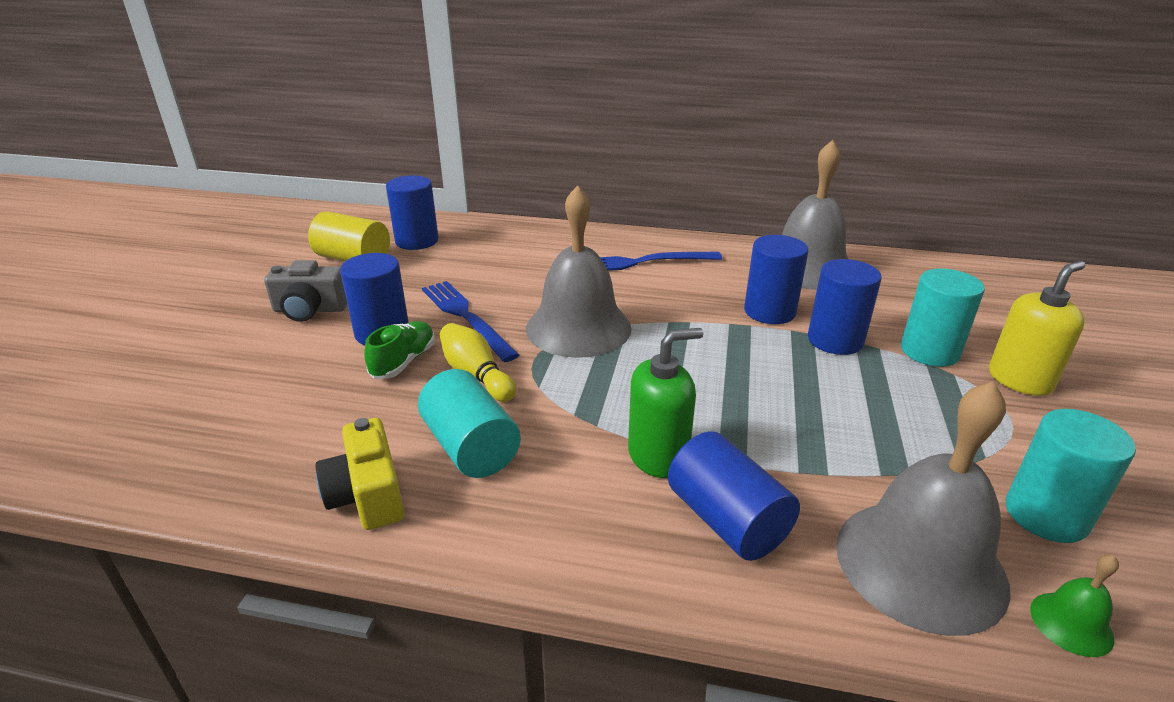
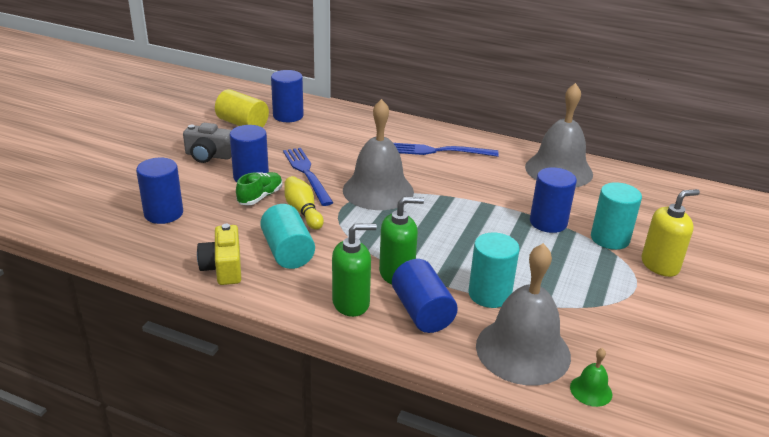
camera: 10 degrees right, 0 degrees up
(605, 524) = (351, 303): none -> green soap dispenser
(769, 311) = (513, 197): blue cylinder -> blue cylinder (163, 213)
(1046, 515) = (617, 340): turquoise cylinder -> turquoise cylinder (489, 294)

